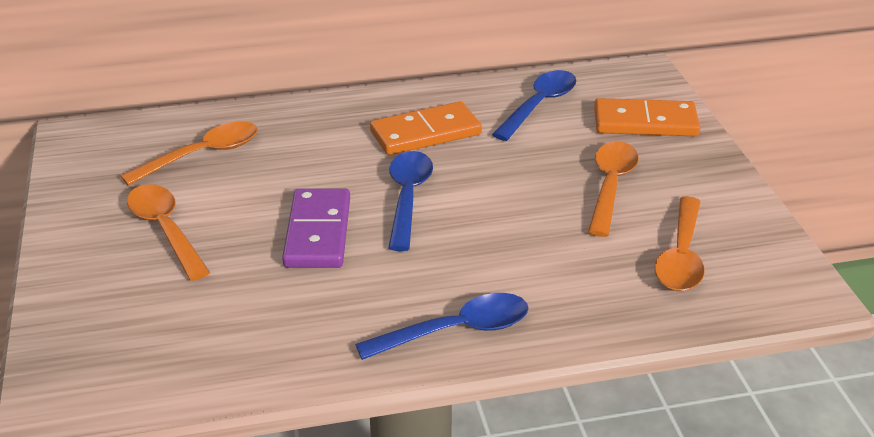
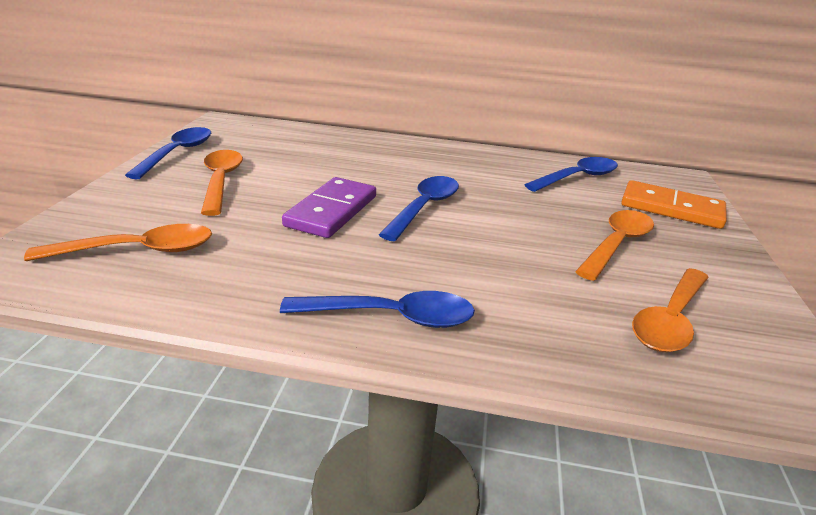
camera: 20 degrees right, 5 degrees down
(74, 205) = (177, 153): none -> blue spoon
(202, 155) = (292, 148): orange spoon -> orange spoon (138, 250)
(425, 133) = (470, 173): orange domino -> none

